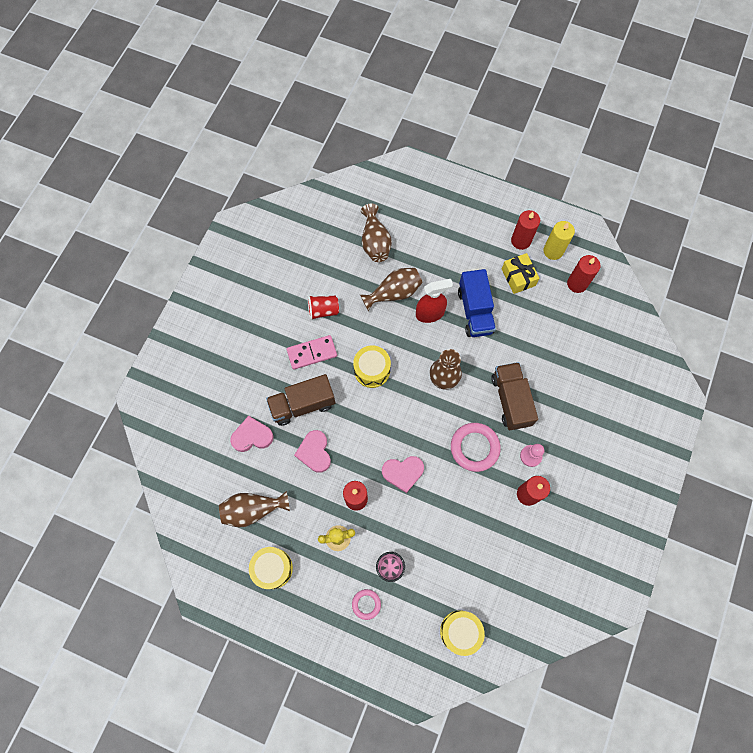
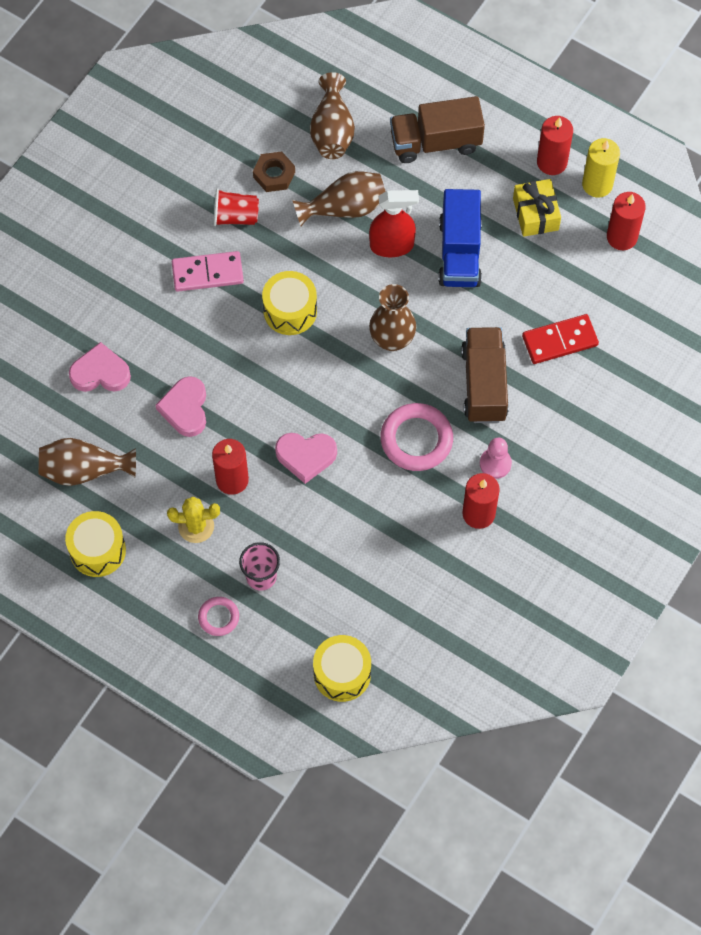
camera: 10 degrees right, 5 degrees down
(302, 404) = (180, 341): brown truck -> brown truck (435, 142)
(343, 278) = (274, 174): none -> brown nut
(553, 361) = (560, 341): none -> red domino

